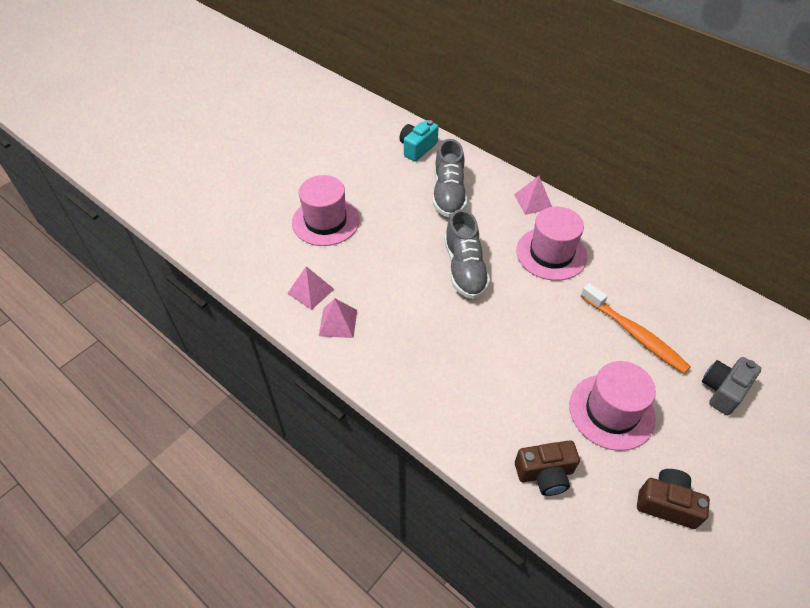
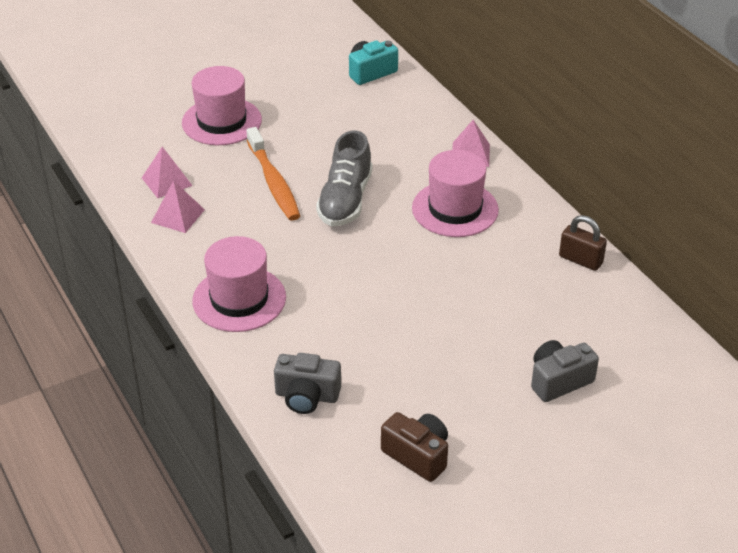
camera: 20 degrees right, 10 degrees down
(448, 194) = (376, 125): grey shoe -> none
(545, 474) = (307, 396): brown camera -> grey camera
(611, 411) = (416, 365): pink hat -> pink hat (239, 299)
(634, 334) = (495, 306): orange toothbrush -> orange toothbrush (273, 182)
(668, 273) = (580, 260): none -> brown padlock

